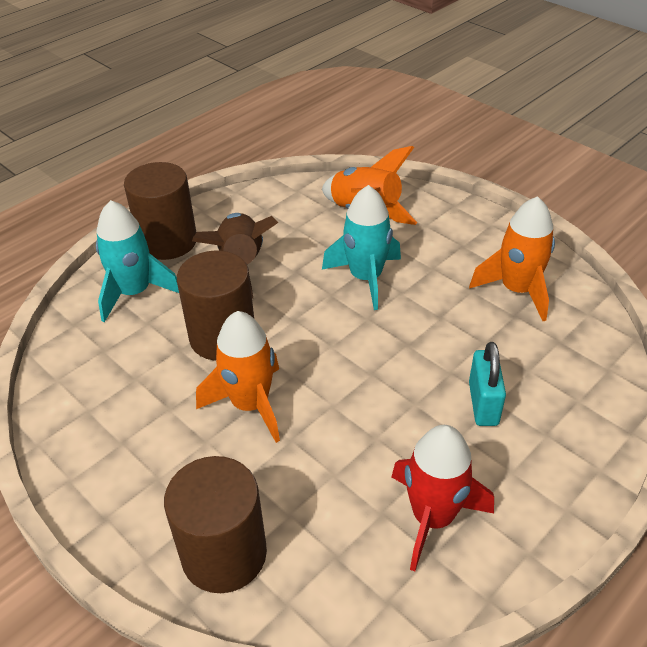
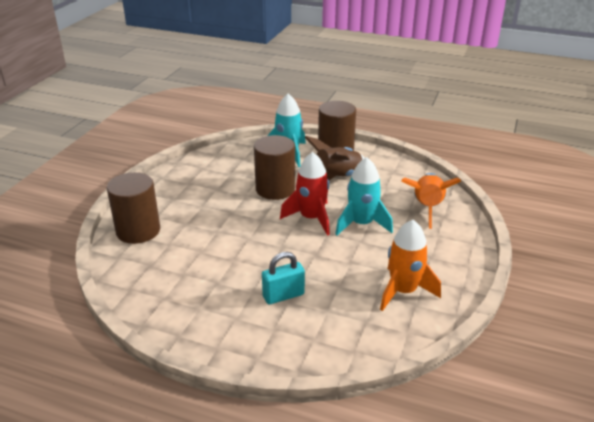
camera: 65 degrees right, 10 degrees down
(250, 404) = (233, 211): orange rocket -> none
(432, 517) = (187, 293): red rocket -> red rocket (311, 218)

